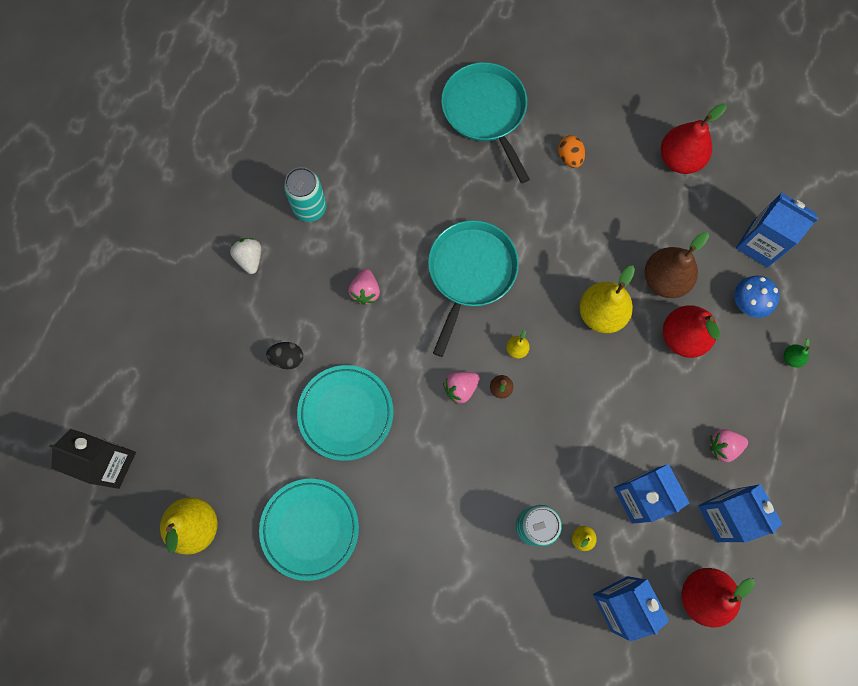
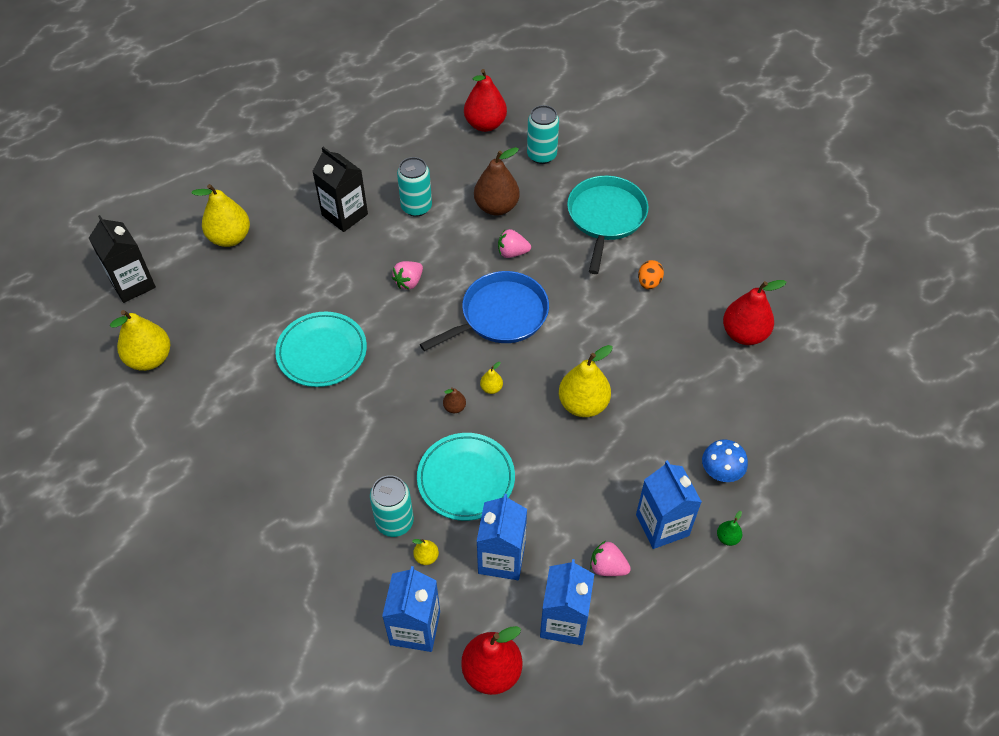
camera: 35 degrees right, 20 degrees down
(161, 353) = (230, 237): none -> yellow pear
(250, 258) = (344, 214): white strawberry -> black carton
(287, 358) = (313, 291): black egg -> none
(310, 529) = (226, 412): turquoise plate -> turquoise plate (466, 479)
(380, 79) = (541, 155): none -> turquoise can
(460, 388) = (423, 388): pink strawberry -> pink strawberry (512, 252)
(470, 272) = (500, 315): turquoise pan -> blue pan
(664, 279) = (659, 412): brown pear -> brown pear (496, 207)
(682, 337) = (640, 462): red pear -> red pear (485, 124)
(760, 244) = (768, 434): blue carton -> blue carton (662, 525)

